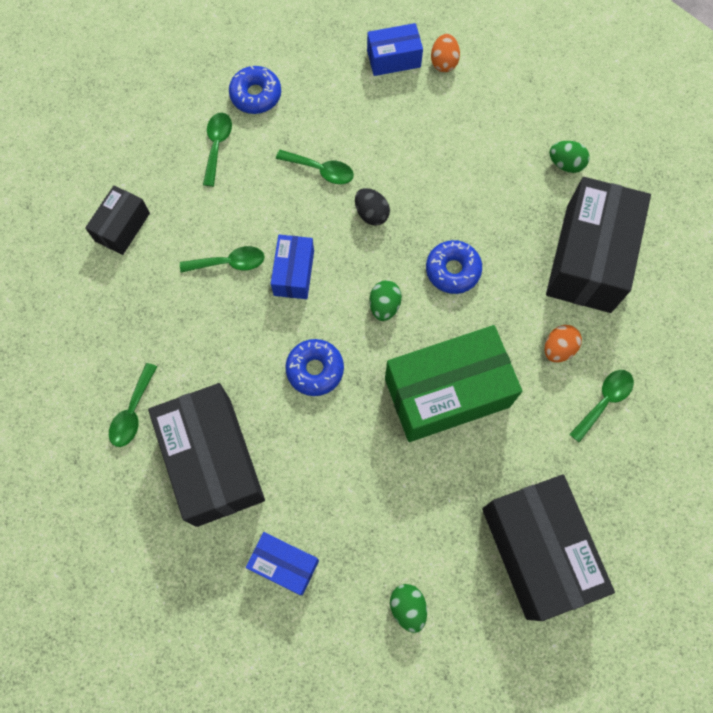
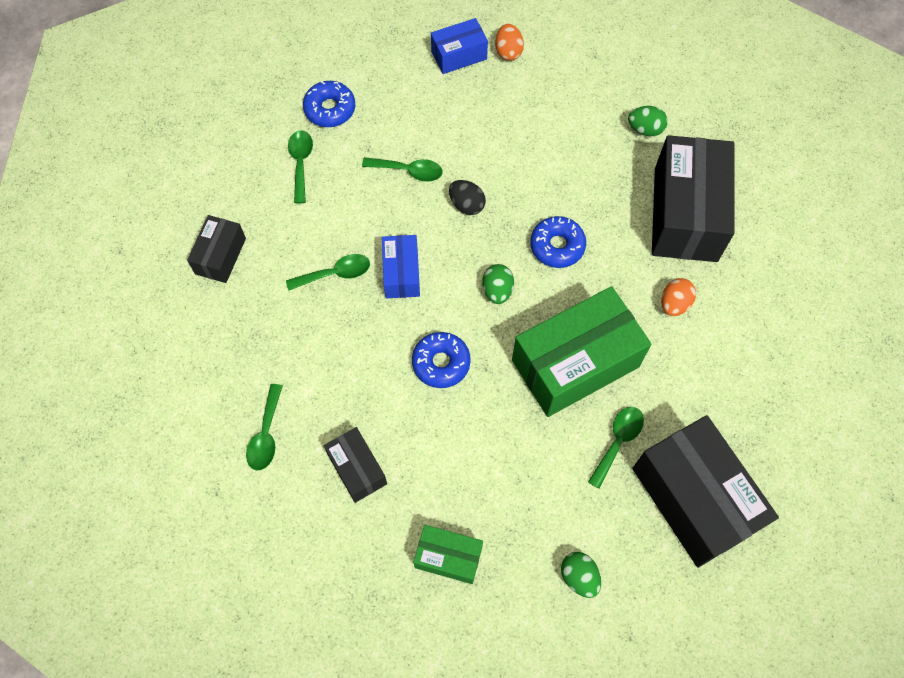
camera: 10 degrees left, 5 degrees down
(213, 461) = (357, 469): black box -> black box, size x0.51
(284, 564) = (448, 557): blue box -> green box
(604, 401) = (728, 346): green spoon -> green spoon (618, 441)

